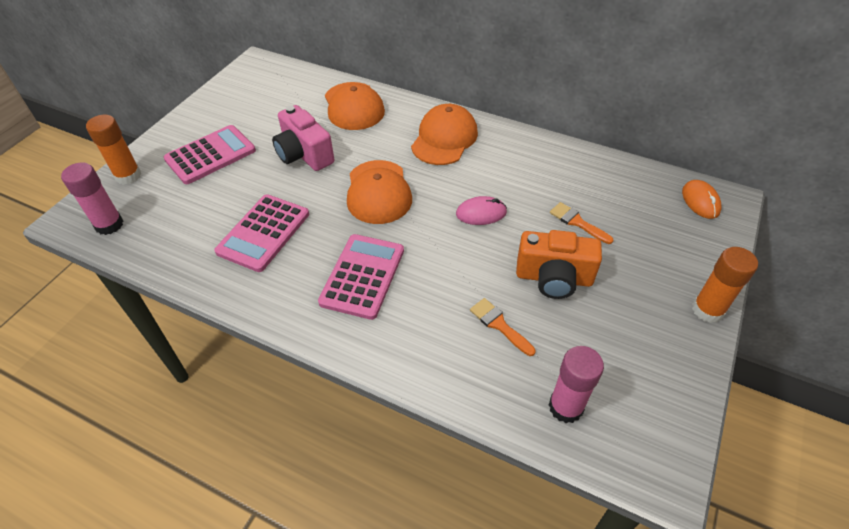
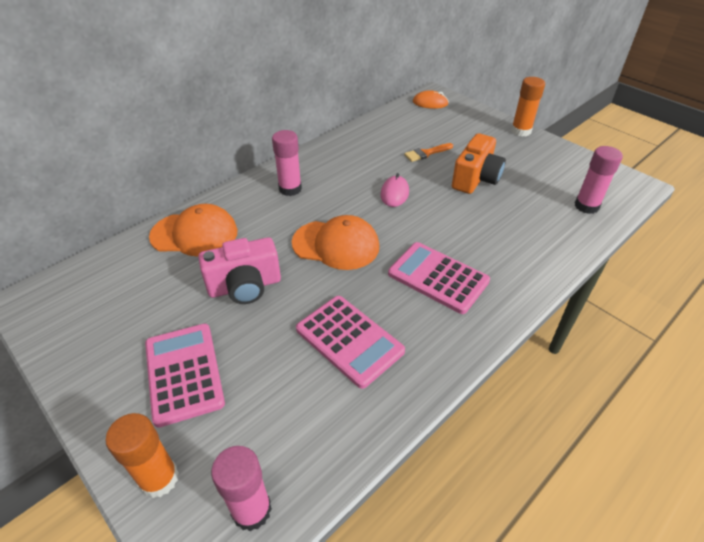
camera: 70 degrees left, 5 degrees down
(444, 138) = (290, 189): orange cap -> pink glue stick
(499, 325) = (512, 215): orange brush -> none

